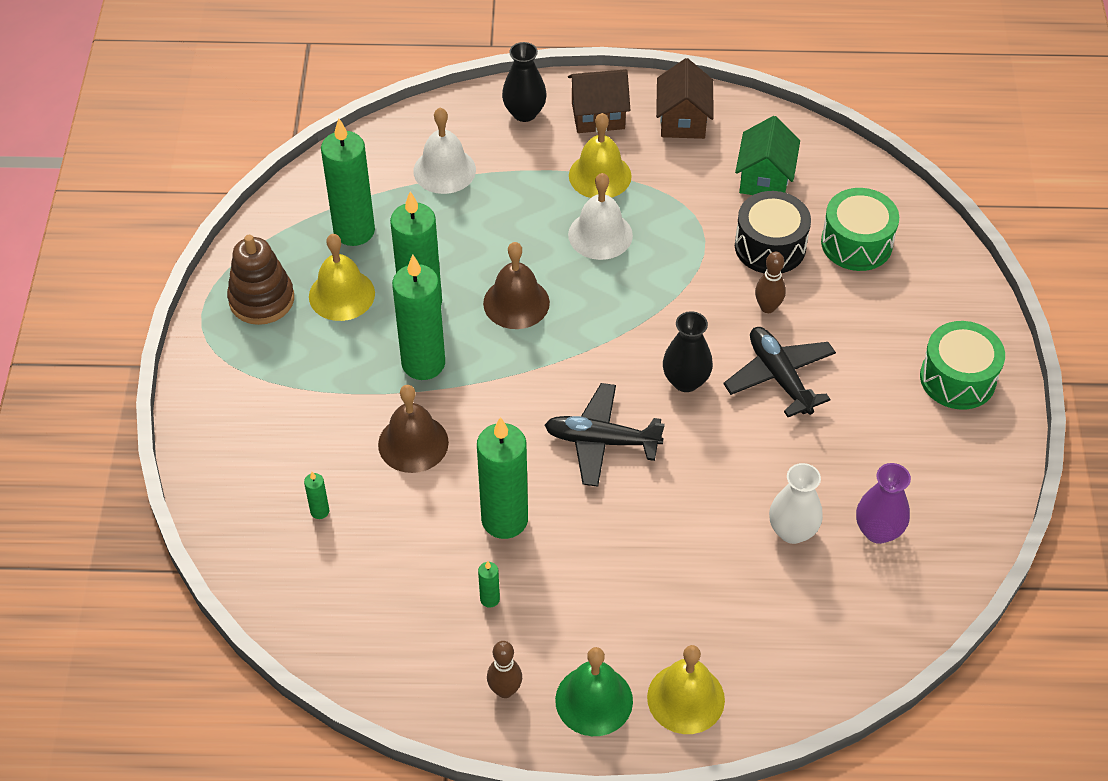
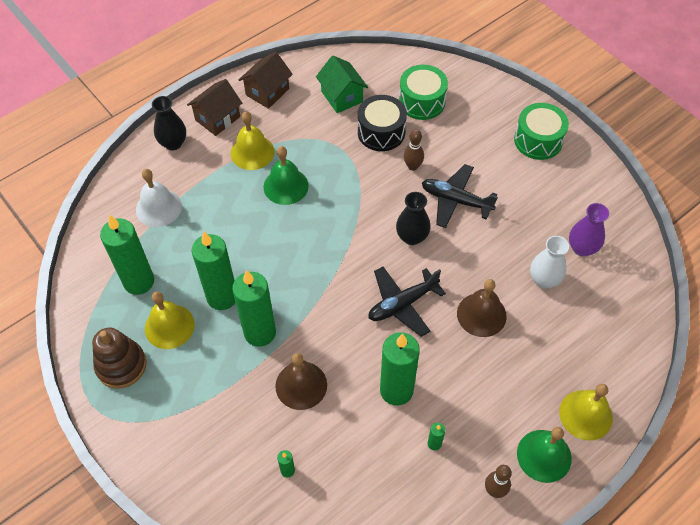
camera: 40 degrees left, 5 degrees up
(516, 303) = (278, 258): brown bell -> brown bell (481, 314)
(600, 235) = (286, 186): white bell -> green bell
(683, 120) = (267, 92): brown house -> brown house turned 75 degrees clockwise

